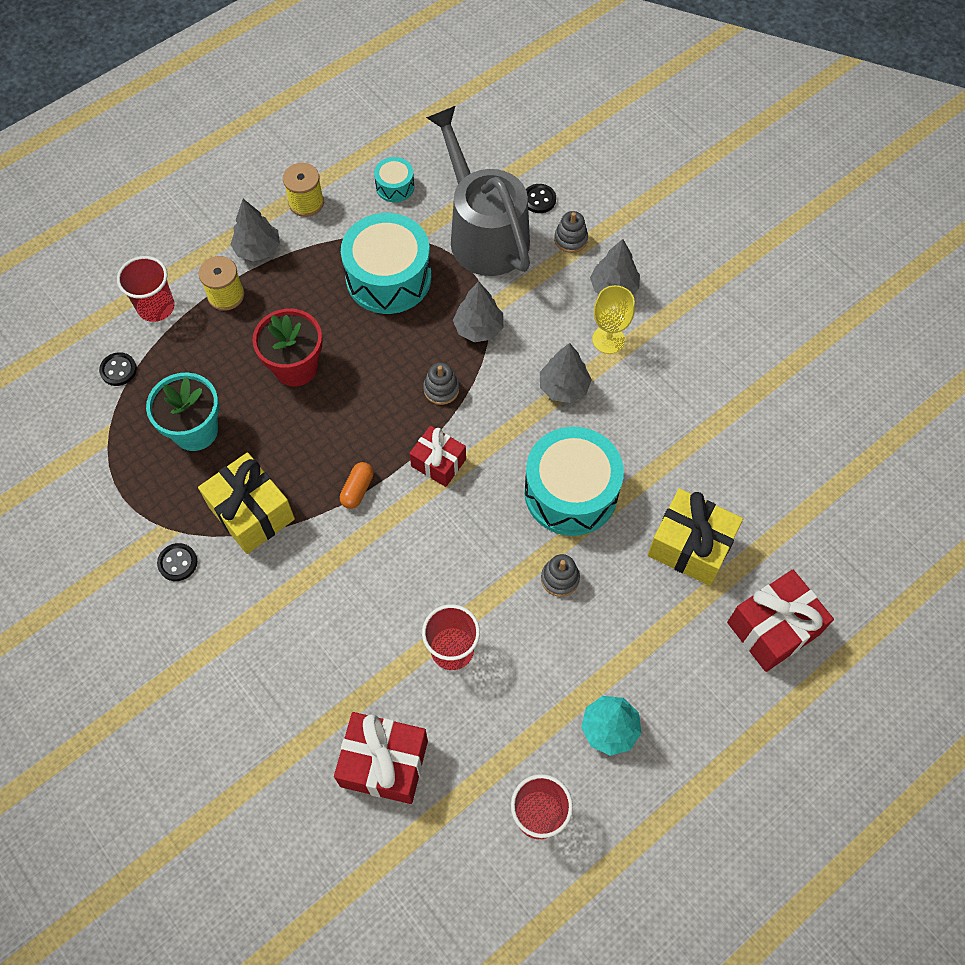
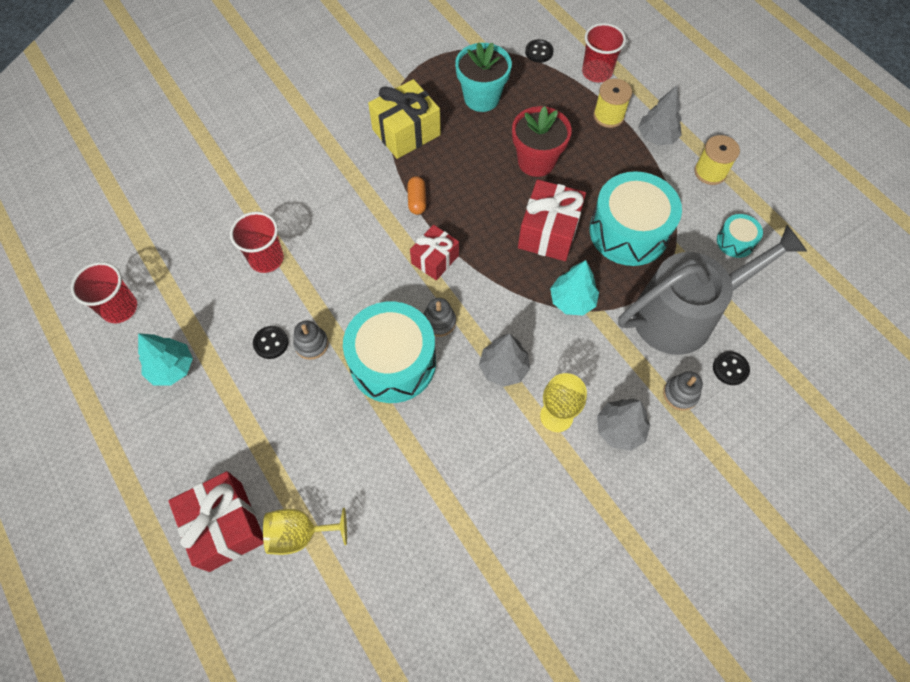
camera: 95 degrees right, 0 degrees up
(177, 563) = (372, 89): black button -> black button (271, 343)
(357, 489) = (417, 200): orange capsule -> orange capsule turned 60 degrees clockwise
(384, 763) = (190, 209): red gift -> red gift (548, 232)
(441, 389) = (508, 266): grey stacking toy -> grey stacking toy (439, 322)
(478, 328) = (572, 300): grey tree -> turquoise tree
(690, 546) = (322, 461): yellow gift -> none
(766, 555) = (300, 534): none -> yellow goblet

